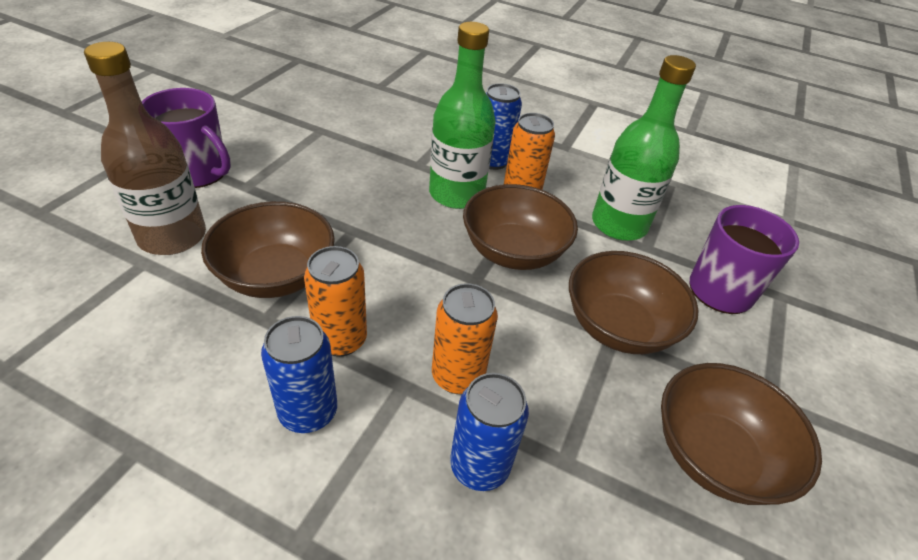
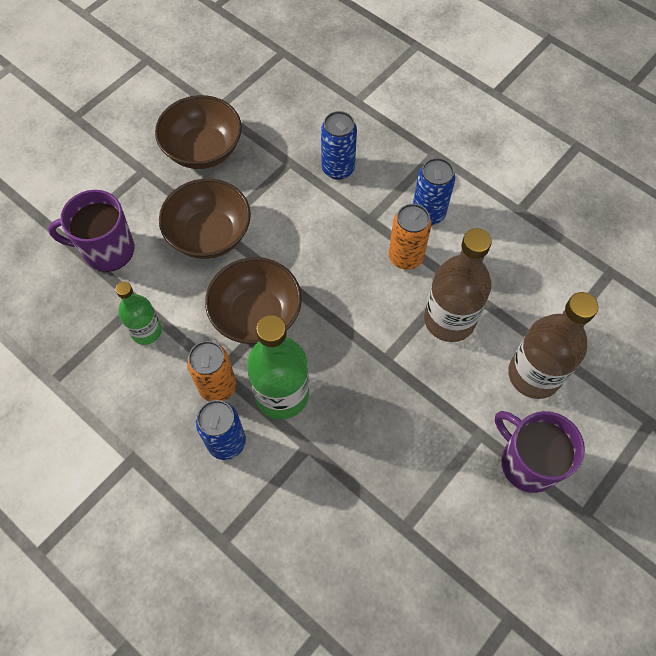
camera: 160 degrees left, 20 degrees up
(276, 275) = (449, 320): brown bowl -> brown bottle
(458, 376) = (334, 219): orange can -> none
(619, 224) = (146, 331): green bottle -> green bottle, size x0.60

